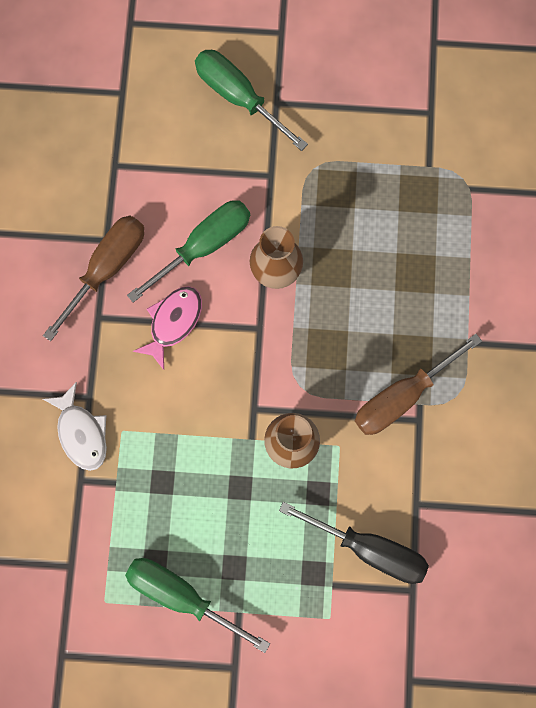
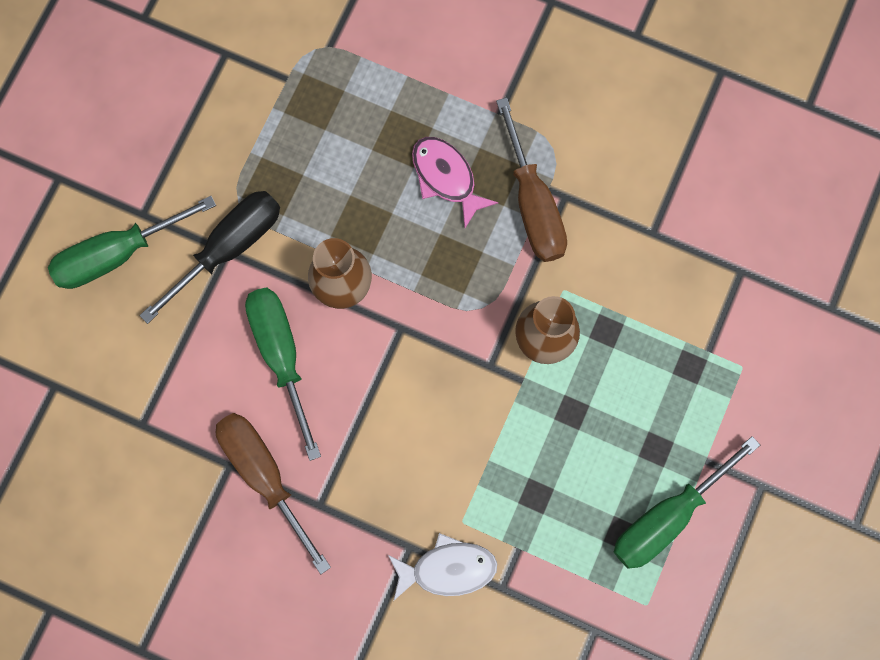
camera: 70 degrees left, 0 degrees up
(173, 322) = (358, 421): pink fish -> pink fish (446, 178)
(369, 548) = (683, 298): black screwdriver -> black screwdriver (229, 248)

